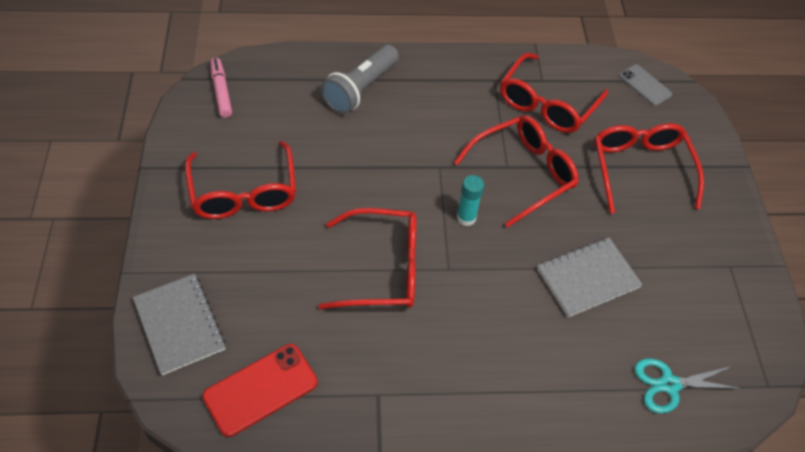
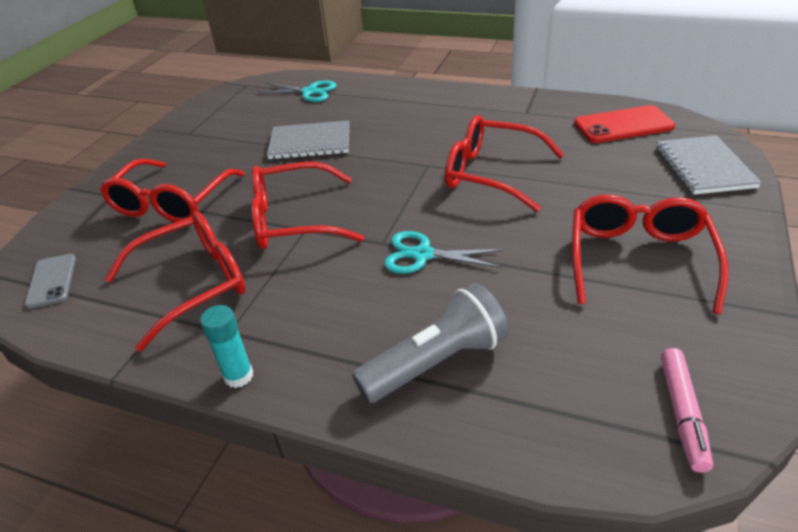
camera: 150 degrees left, 15 degrees down
(403, 162) = (422, 255): none -> turquoise scissors
(466, 217) = (384, 195): turquoise glue stick -> turquoise glue stick (238, 376)

